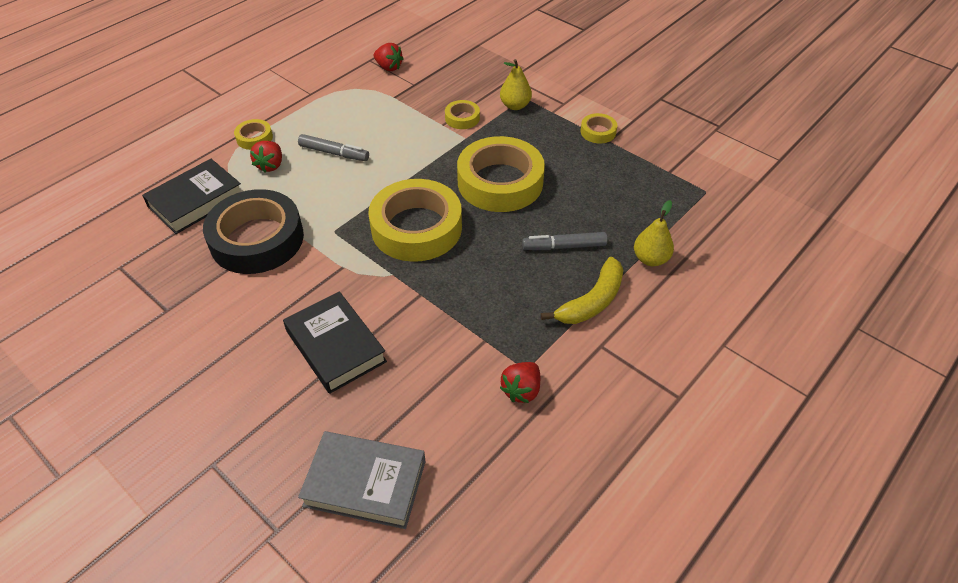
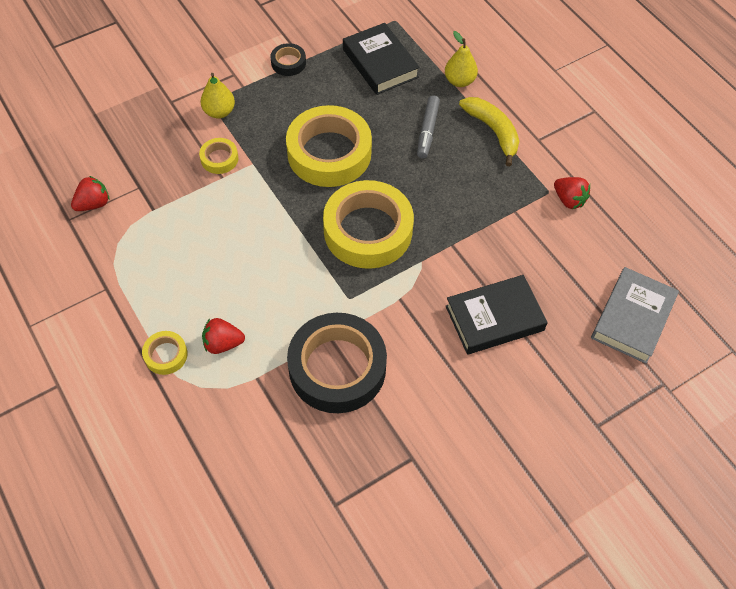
camera: 75 degrees left, 10 degrees up
(196, 201) = (254, 423): black book -> black book (380, 63)
(270, 165) = (223, 343): red strawberry -> red strawberry turned 150 degrees clockwise
(334, 153) = (227, 281): grey marker -> none
(598, 132) = (288, 63): yellow tape -> black tape

